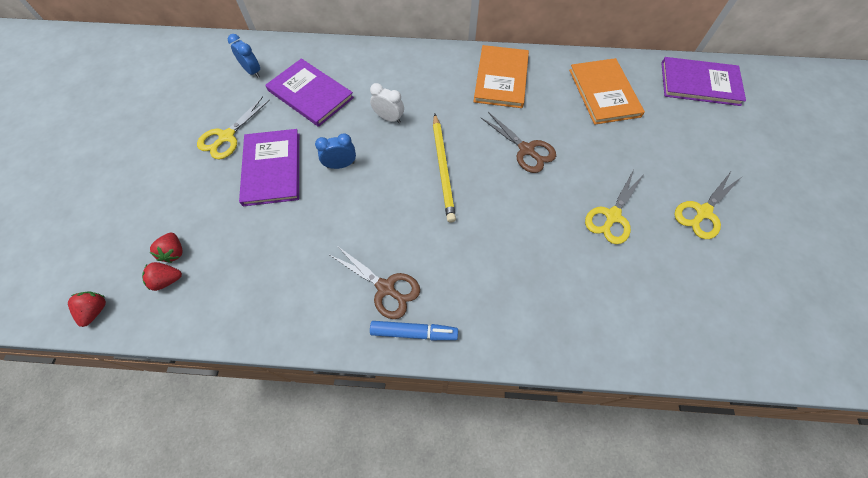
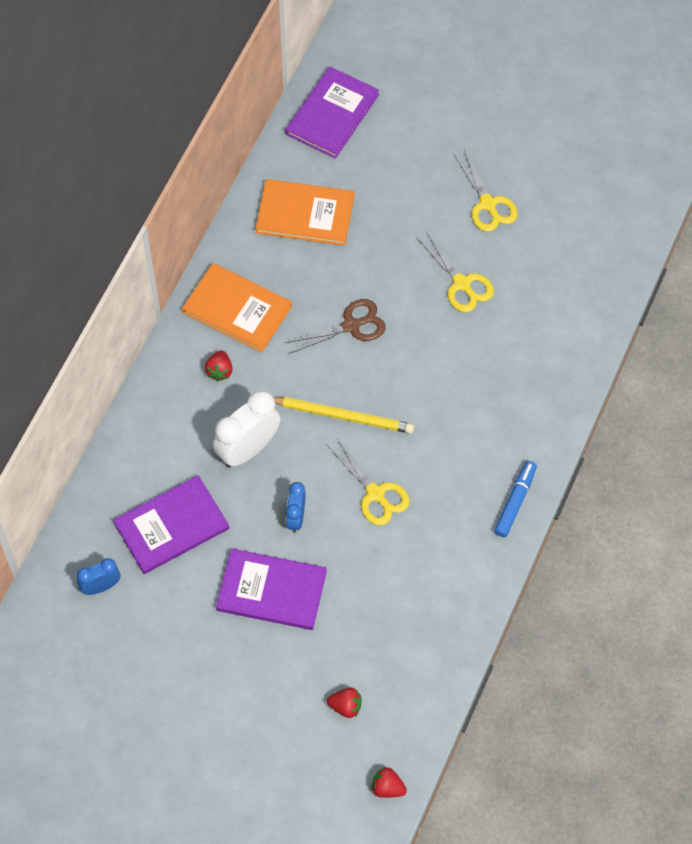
camera: 70 degrees left, 0 degrees up
(167, 280) = (377, 716): red strawberry -> red strawberry (219, 371)
(227, 137) = (202, 633): yellow scissors -> yellow scissors (375, 494)
(386, 288) = (462, 513): brown scissors -> none
(389, 118) = (248, 449): white clock -> white clock, size x1.75

